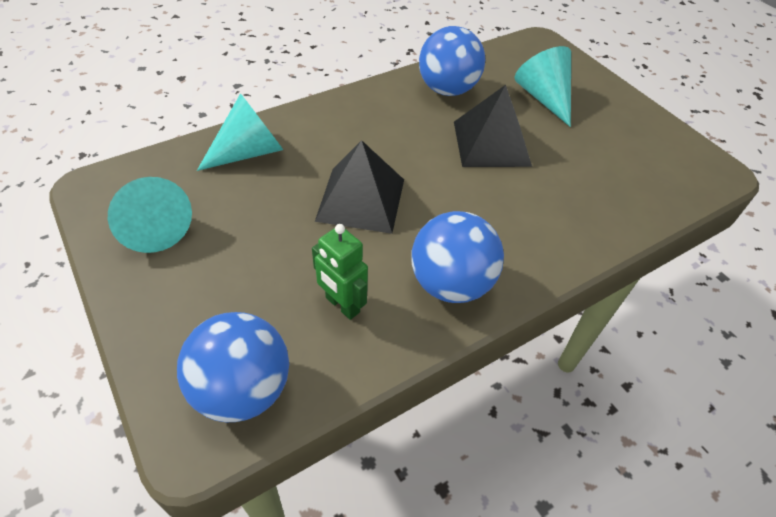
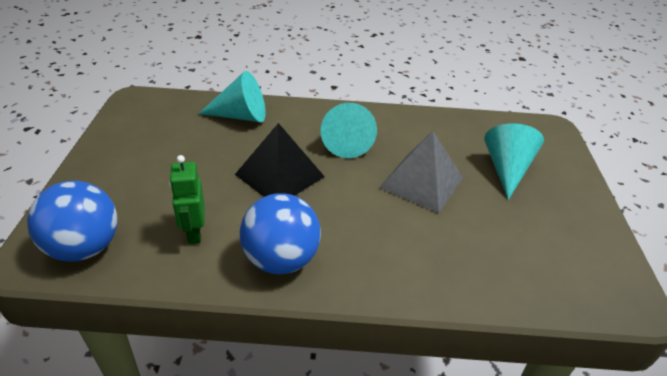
camera: 35 degrees right, 10 degrees down
(153, 226) = (141, 133): turquoise cone -> turquoise cone (346, 142)
(447, 89) = (426, 132): blue ball -> none
(491, 143) = (421, 182): black pyramid -> grey pyramid

